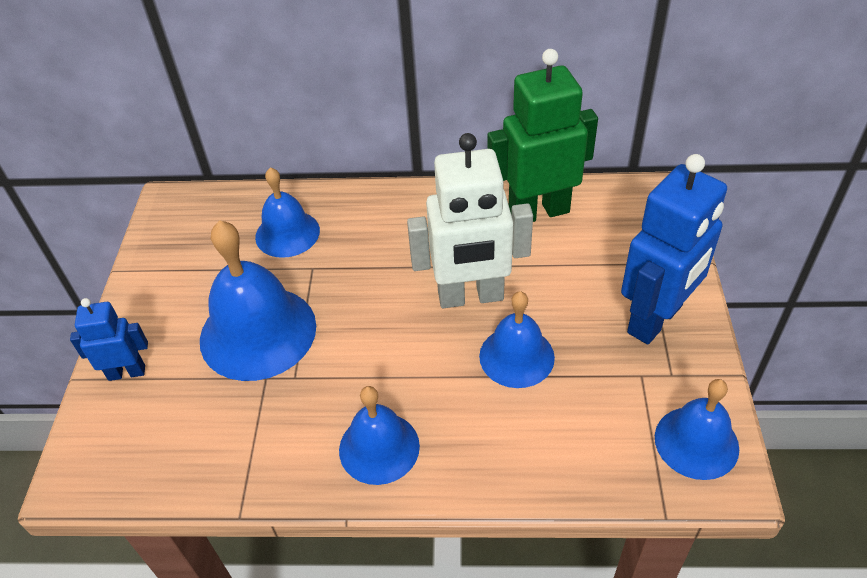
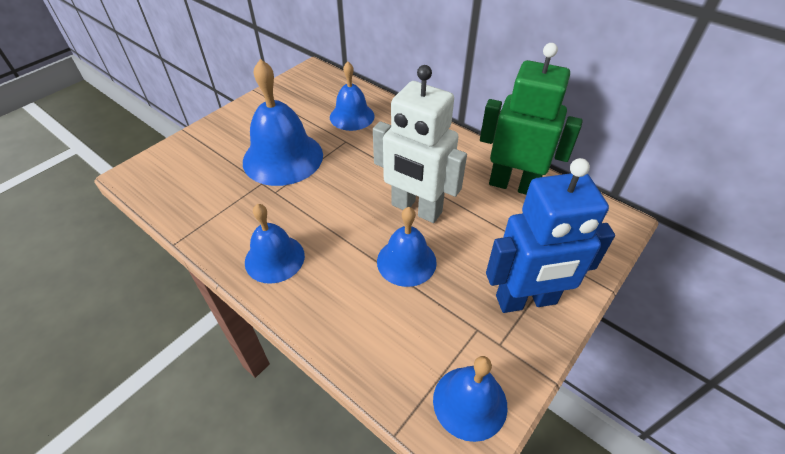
camera: 35 degrees right, 0 degrees up
(127, 372) = (205, 140): blue robot -> none

